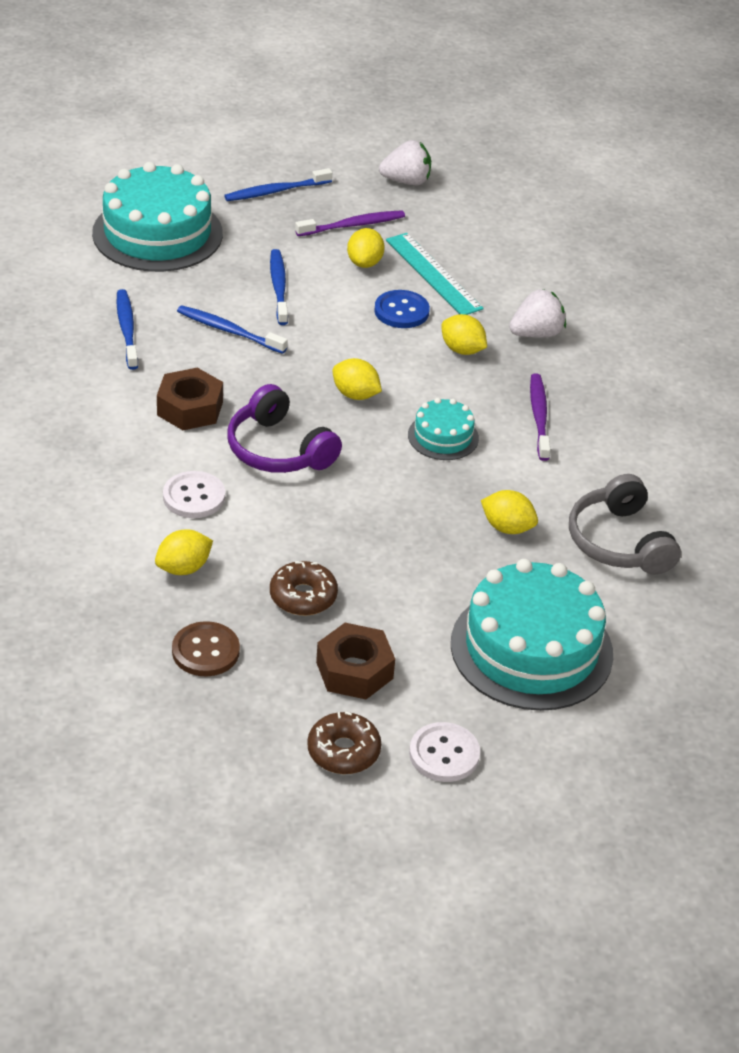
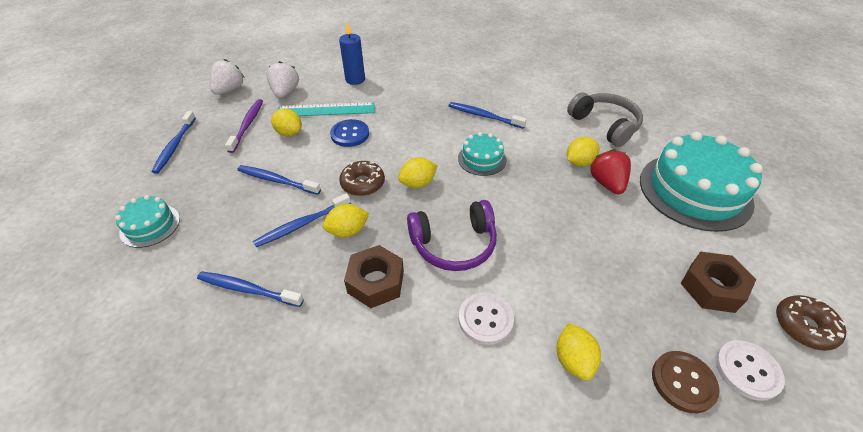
camera: 60 degrees left, 5 degrees up
(157, 233) = (150, 225): turquoise cake -> turquoise cake, size x0.49
(303, 596) = (625, 289): brown donut -> brown donut (363, 183)
(444, 754) = (800, 268): white button -> white button (747, 370)
(462, 350) = (405, 123): yellow lemon -> yellow lemon (348, 231)
(481, 560) = (607, 183): none -> red strawberry
(522, 274) = (355, 79): none -> blue candle
(536, 334) = (410, 92): white strawberry -> white strawberry (285, 92)
(539, 417) = (484, 116): purple toothbrush -> blue toothbrush
(619, 542) = (604, 125): grey headphones -> grey headphones turned 135 degrees counterclockwise

